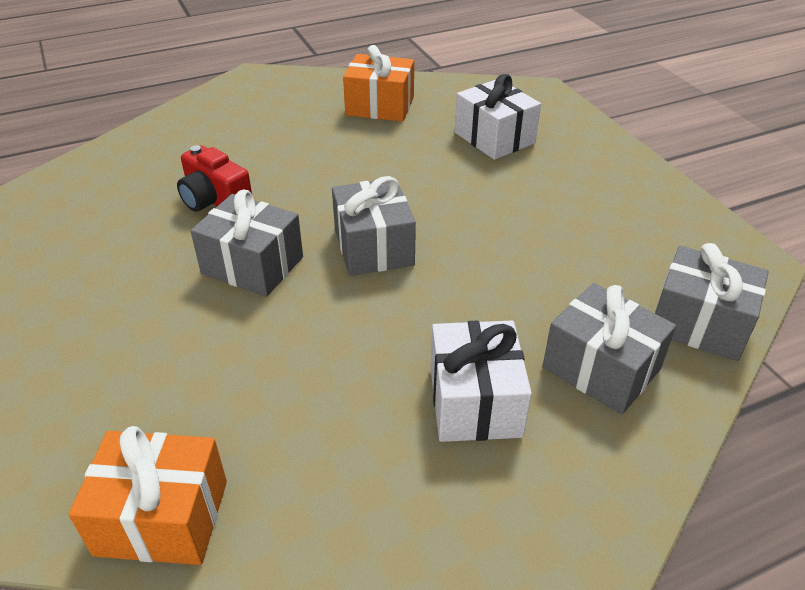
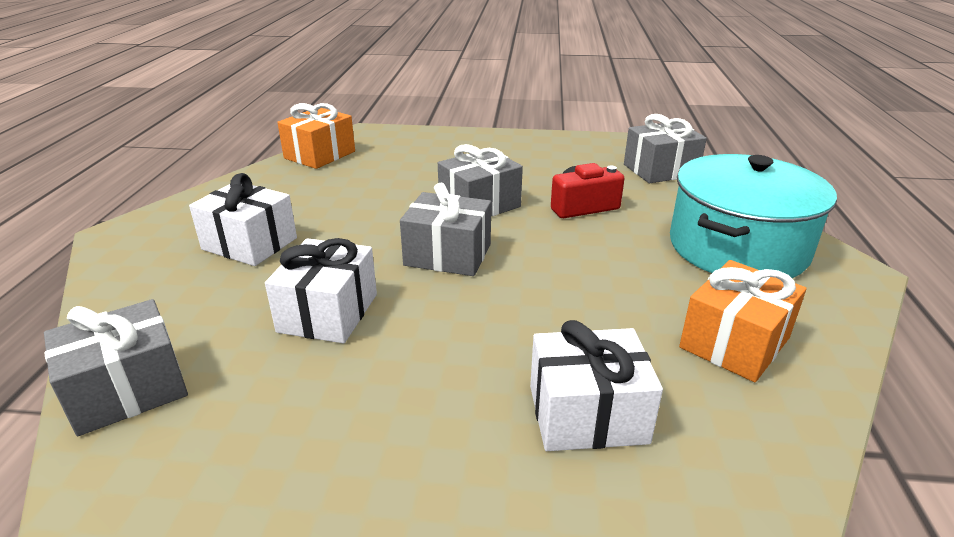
camera: 120 degrees right, 10 degrees down
(247, 117) = (737, 248): none -> turquoise pot
(518, 273) = (328, 313): none -> white gift
(601, 368) = (187, 305): grey gift -> grey gift (660, 170)

